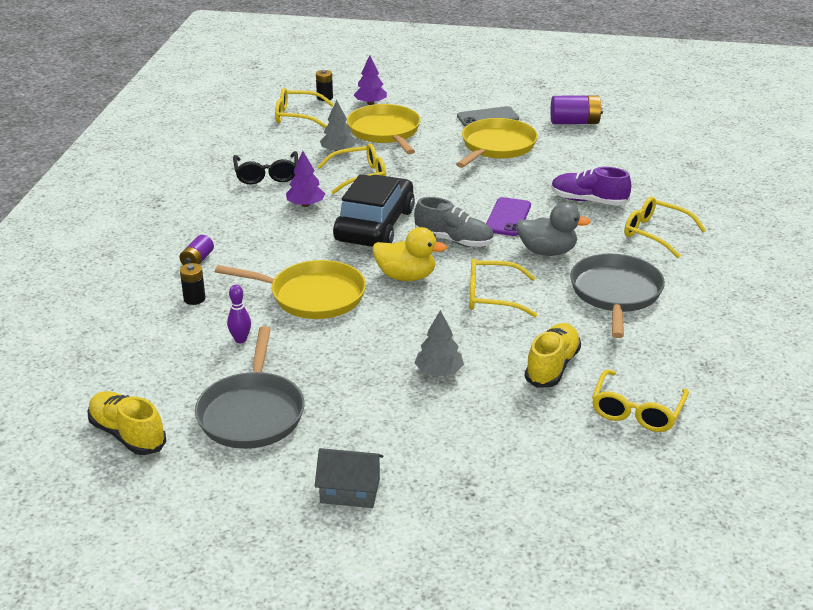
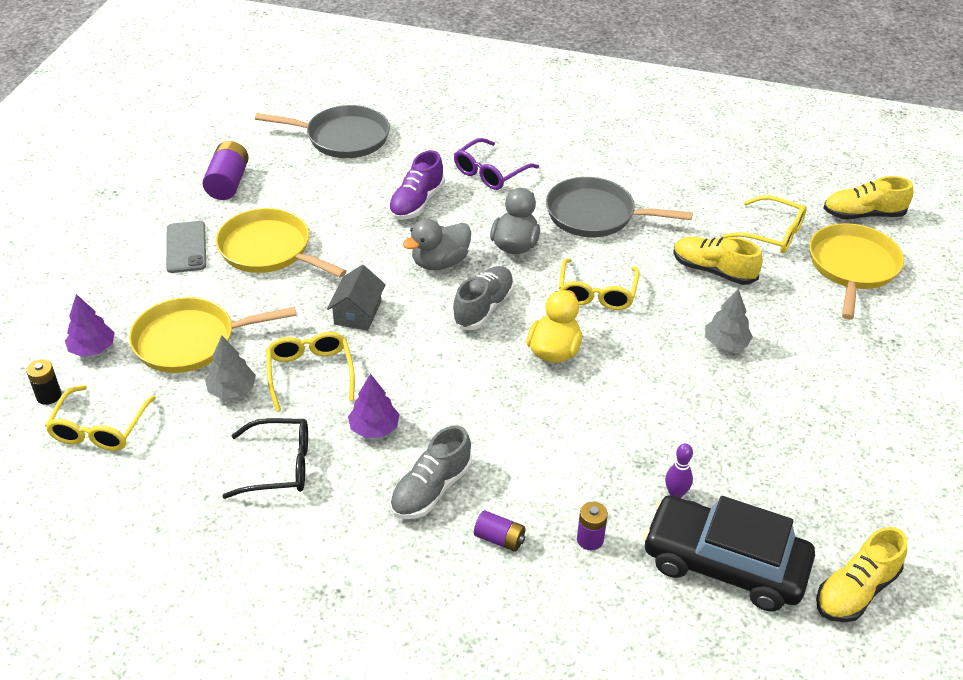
camera: 85 degrees left, 10 degrees up
(194, 299) = (590, 539): black battery -> purple battery
(245, 231) = (431, 489): none -> grey shoe
(252, 413) = (806, 484): grey pan -> grey pan (343, 138)
(313, 296) = (589, 429): yellow pan -> yellow pan (852, 267)
(350, 491) = (906, 416): grey house -> grey house (357, 313)
(375, 225) = (439, 368): black car -> black car (724, 564)
(508, 217) = (440, 262): purple phone -> grey duck
(655, 233) = (490, 172): yellow glasses -> purple glasses
(713, 490) = (863, 215): none -> yellow shoe

